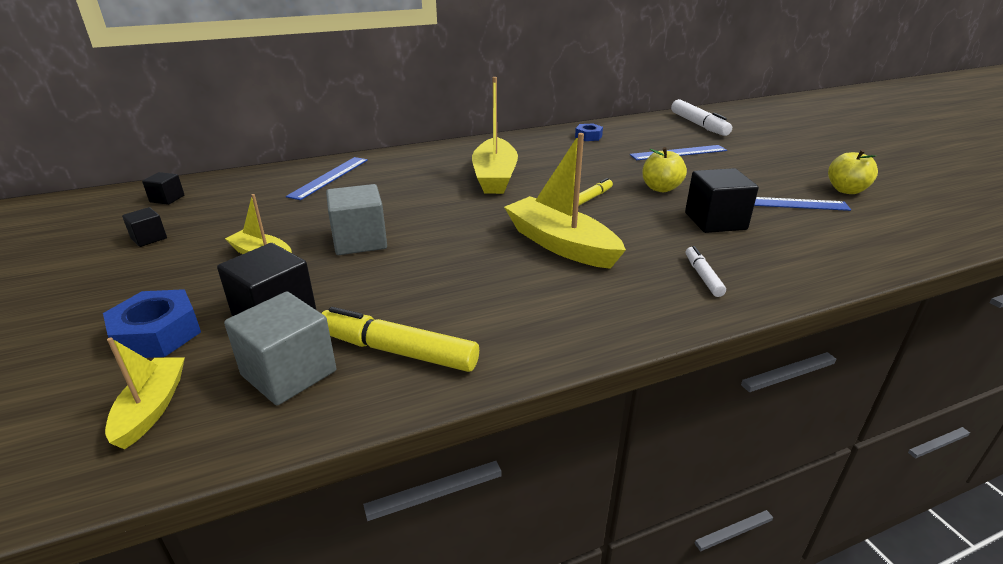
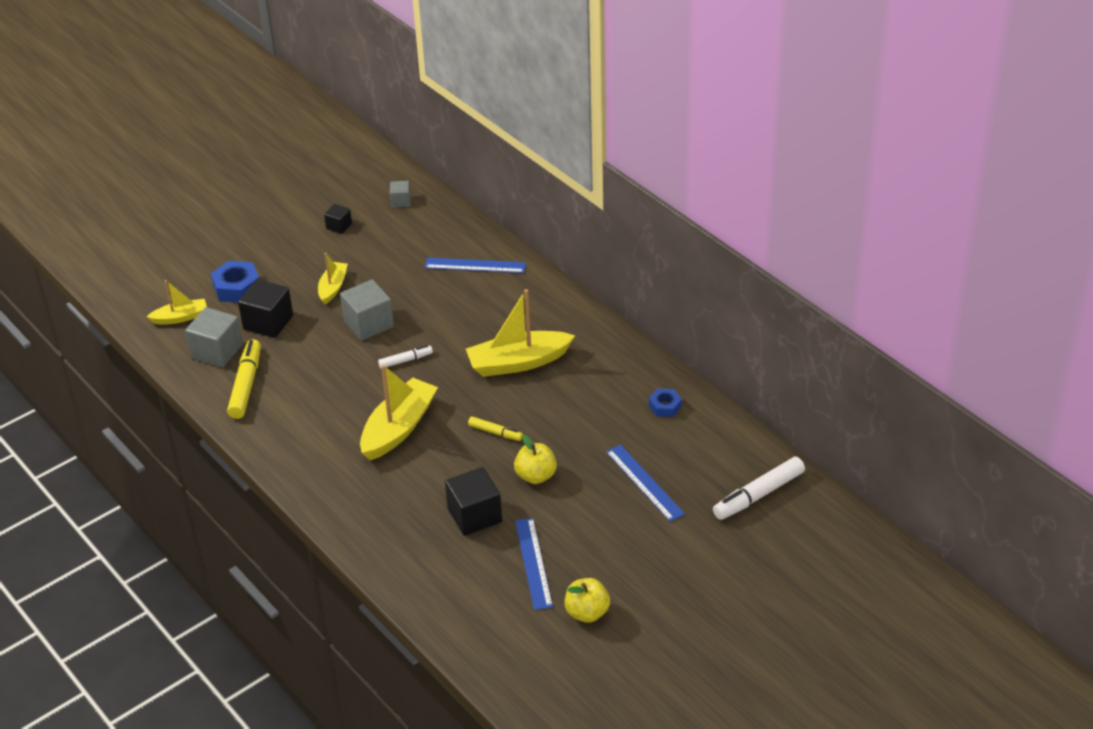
camera: 75 degrees right, 10 degrees up
(167, 199) = (401, 201): black cube -> grey cube
(703, 276) = (373, 510): white marker -> white marker (405, 360)

